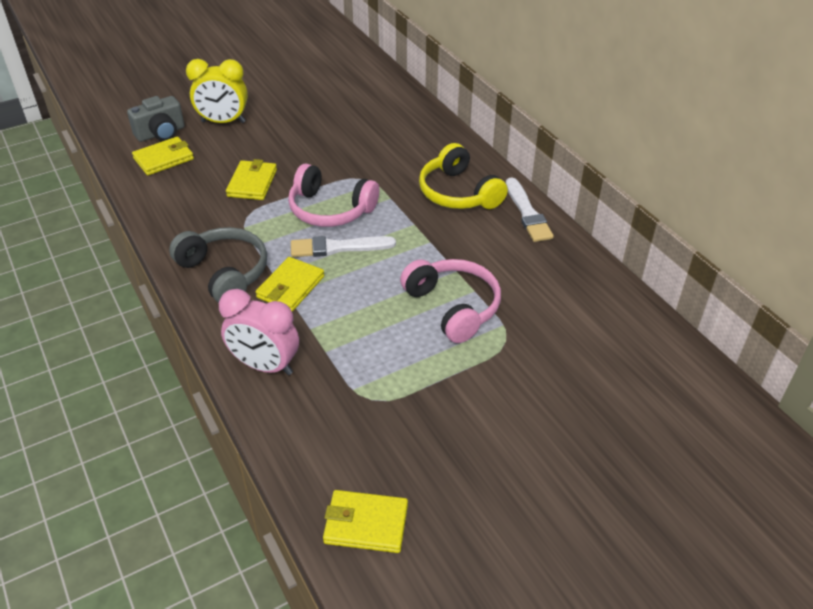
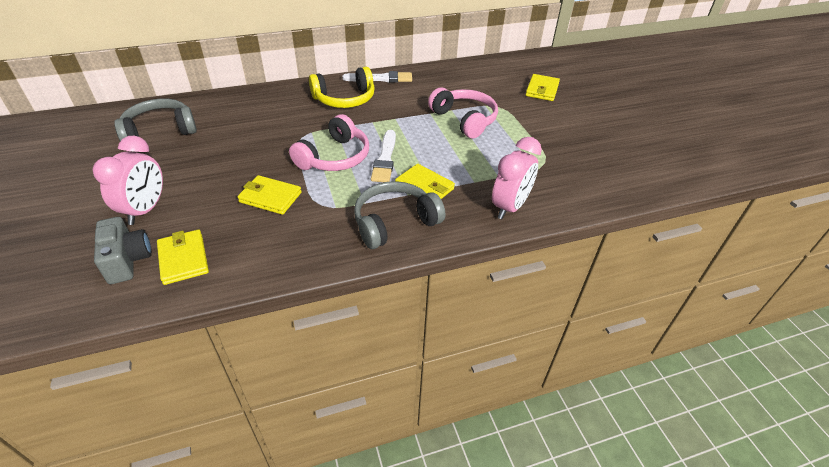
camera: 80 degrees left, 0 degrees up
(223, 122) = (145, 210): yellow clock -> pink clock
(343, 92) = (160, 131): none -> grey headphones
(366, 524) = (643, 176): yellow wallet -> yellow wallet (542, 90)
(453, 307) = (464, 120): pink headphones -> pink headphones turned 75 degrees clockwise

